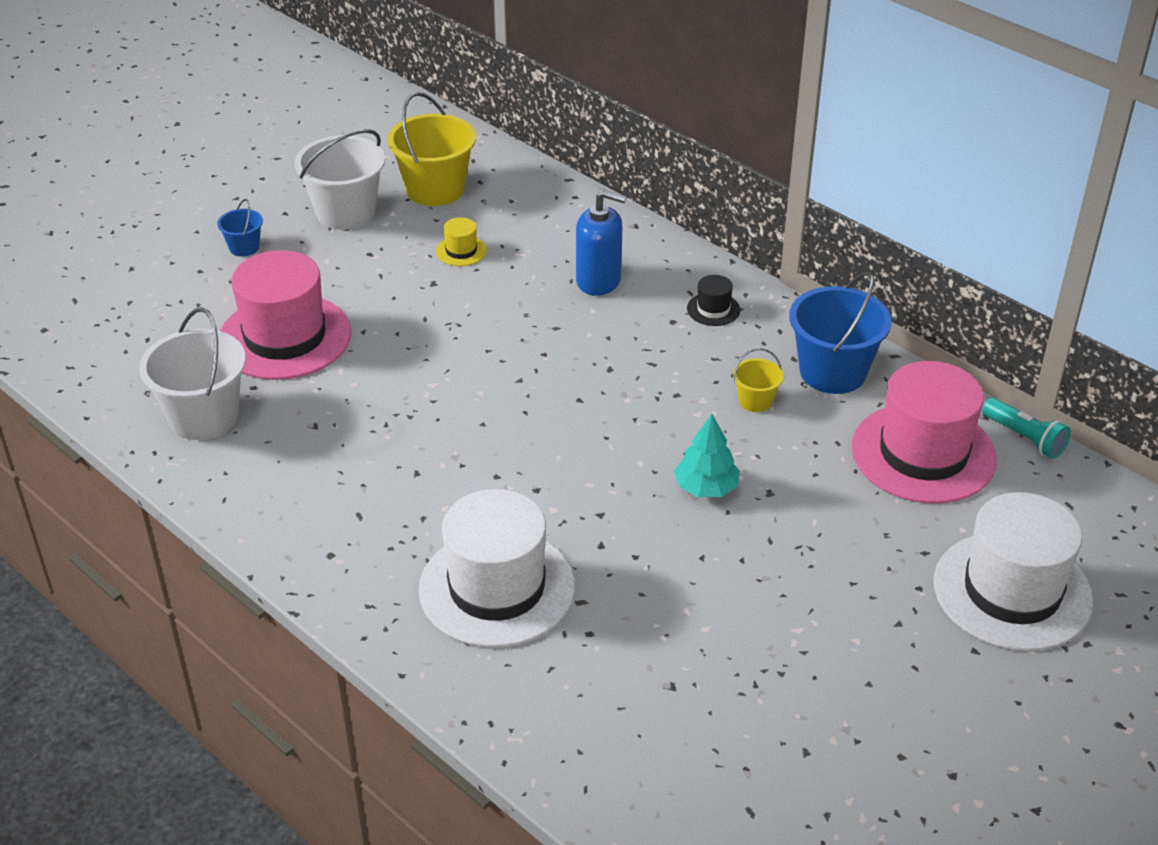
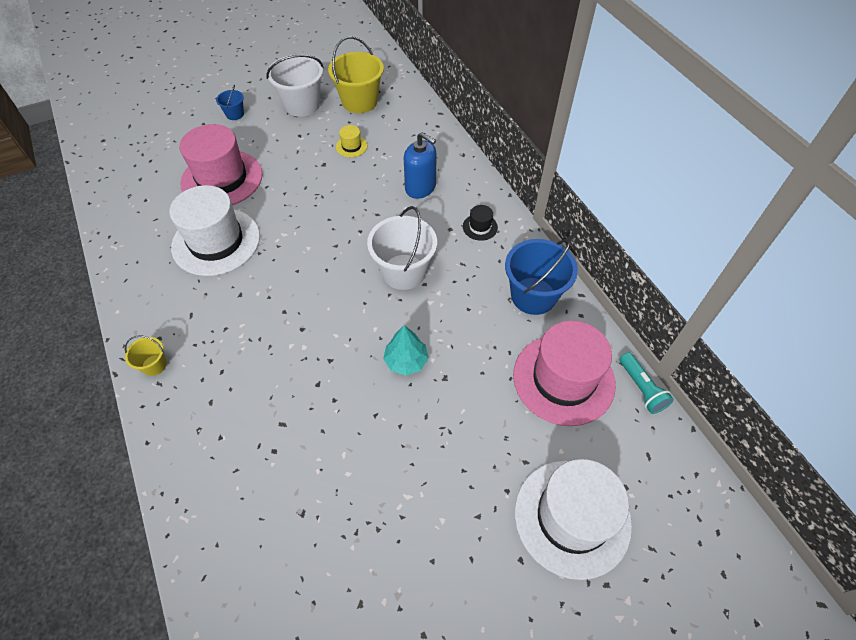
camera: 20 degrees right, 15 degrees up
(204, 417) = (148, 220): white bucket -> white bucket (403, 272)
(497, 588) = (238, 395): white hat -> white hat (216, 241)
(755, 401) = (472, 303): yellow bucket -> yellow bucket (154, 365)

